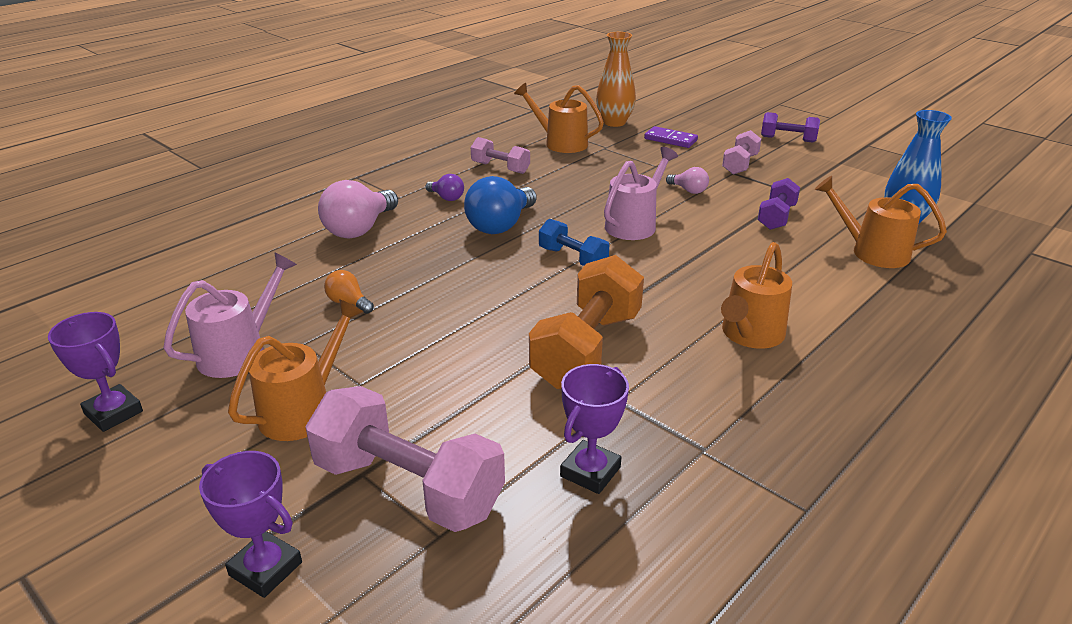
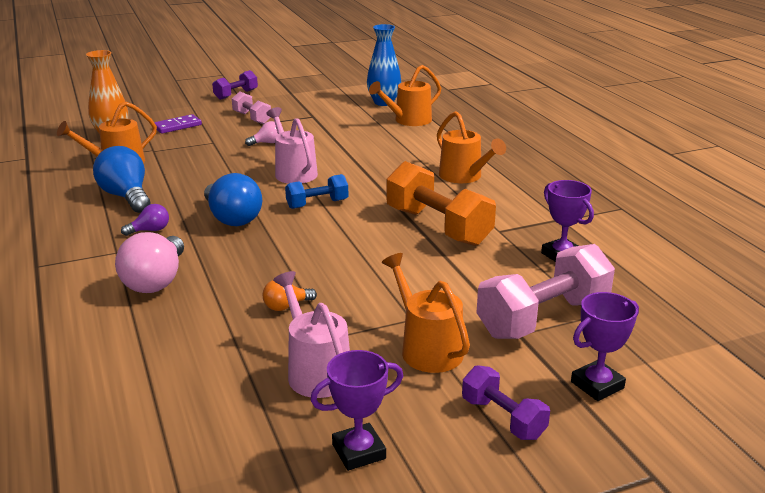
camera: 65 degrees left, 5 degrees down
(359, 229) = (156, 281): pink light bulb -> pink light bulb turned 45 degrees clockwise
(500, 168) = (126, 197): pink dumbbell -> blue light bulb
(776, 217) = (338, 130): purple dumbbell -> purple dumbbell (503, 418)

